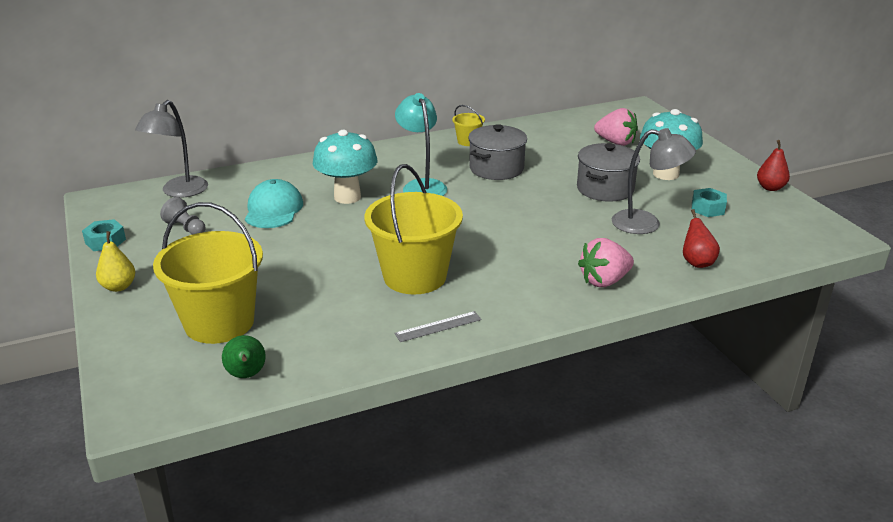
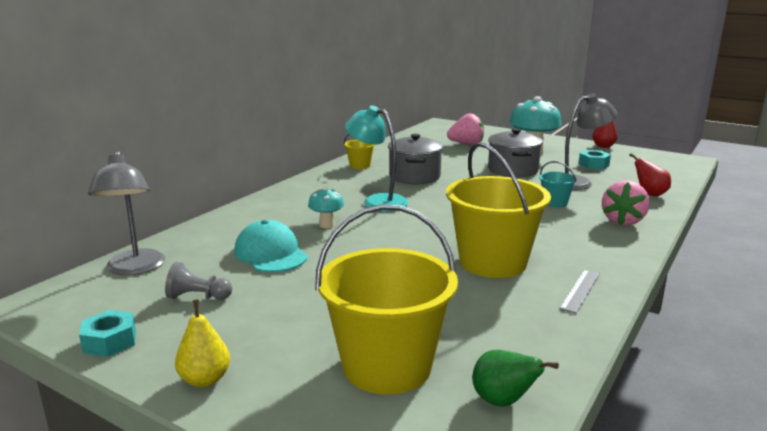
camera: 35 degrees left, 10 degrees down
(347, 197) = (326, 225): turquoise mushroom -> turquoise mushroom, size x0.52
(576, 239) = (555, 203): none -> turquoise bucket

